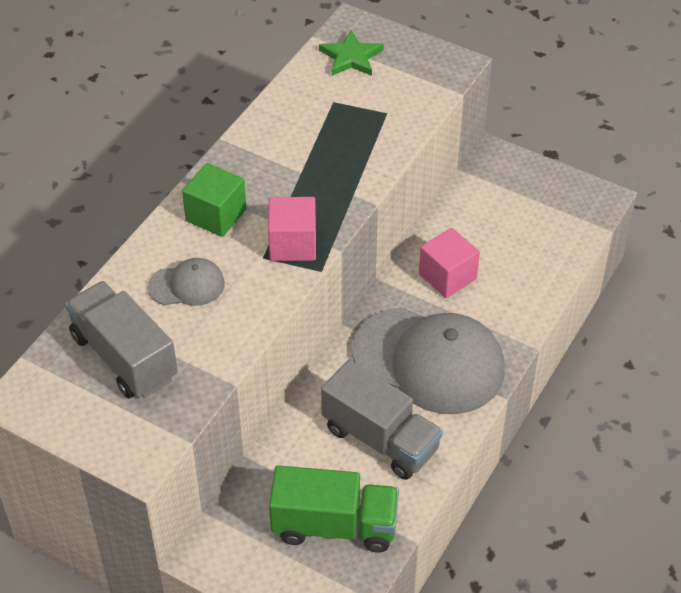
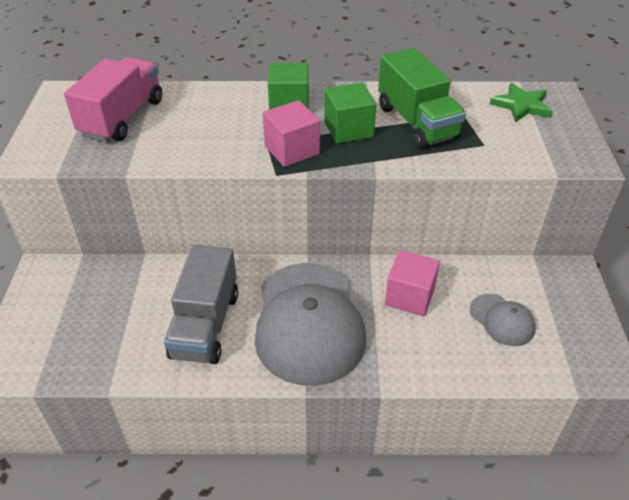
camera: 60 degrees right, 5 degrees down
(124, 357) = (122, 118): grey truck -> pink truck
(187, 285) = (210, 119): grey cap -> grey cap (502, 320)
(292, 190) = (348, 129): none -> green cube
(334, 525) = (101, 332): green truck -> green truck (417, 122)

